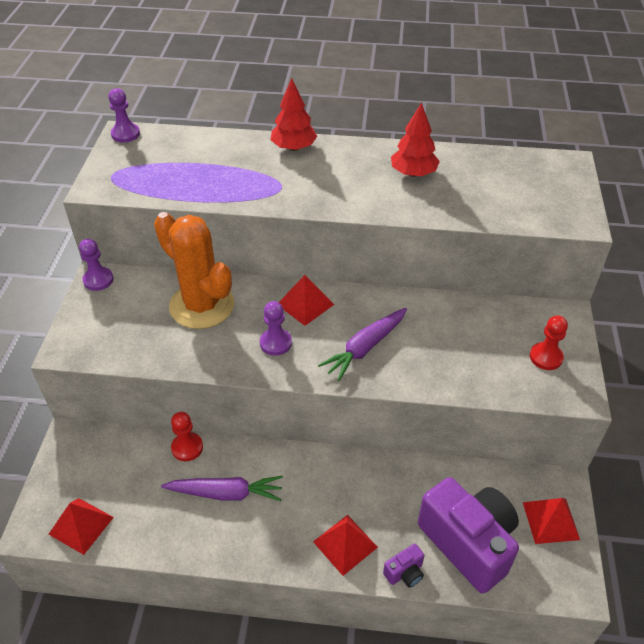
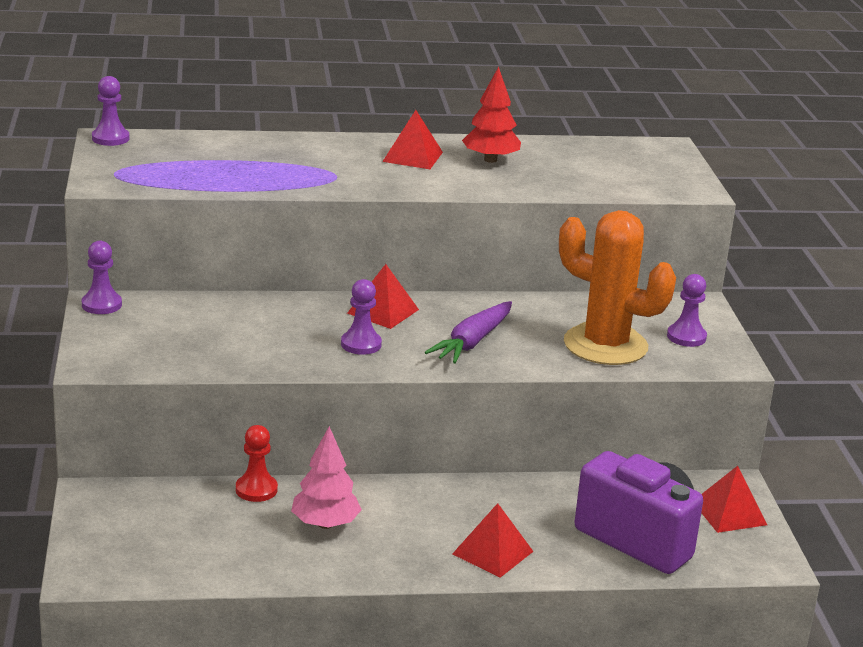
camera: 15 degrees left, 20 degrees down
(81, 525) = (146, 567): red pyramid -> red pyramid (413, 156)
(202, 305) = (251, 319): orange cactus -> orange cactus (605, 345)
(226, 493) = (325, 524): purple carrot -> pink tree
(293, 147) = (334, 143): red tree -> none
(405, 573) = (573, 568): purple camera -> none
(546, 357) = (686, 337): red pawn -> purple pawn

